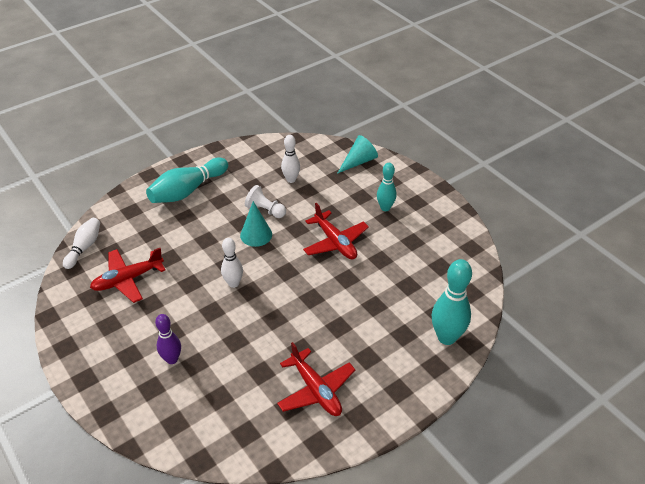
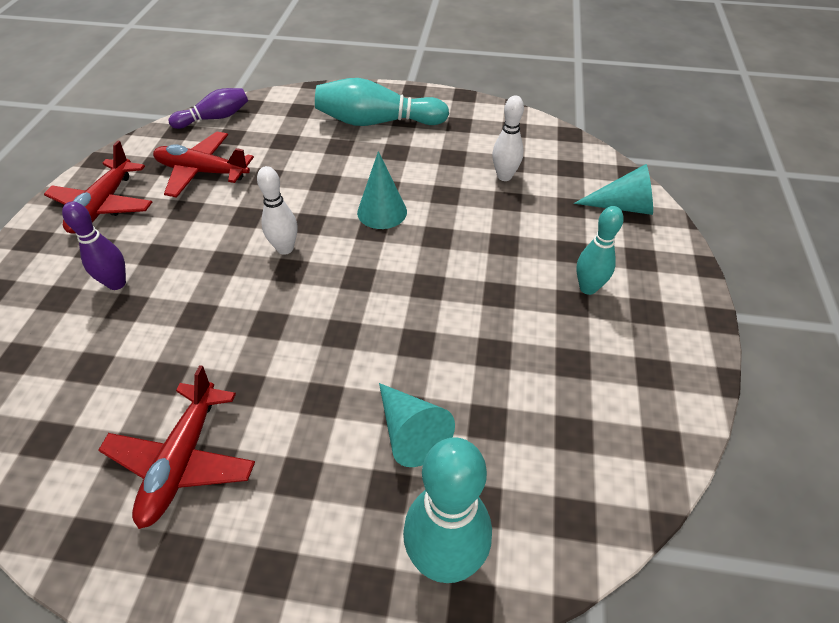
camera: 45 degrees right, 5 degrees up
(84, 247) = (215, 118): white bowling pin -> purple bowling pin
(265, 210) = (429, 192): white pawn -> none
(335, 242) = (462, 285): red plane -> red plane (104, 206)
(386, 310) = (410, 432): none -> turquoise cone

